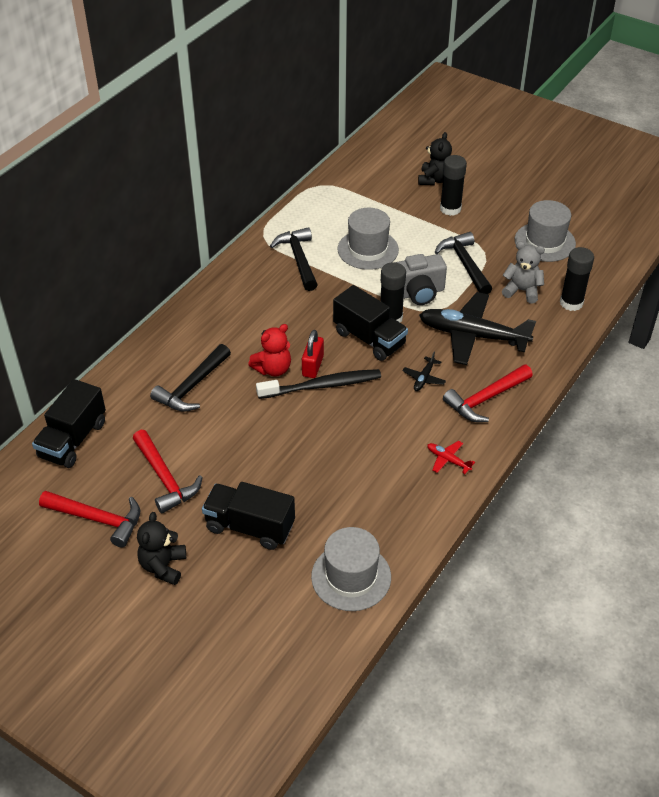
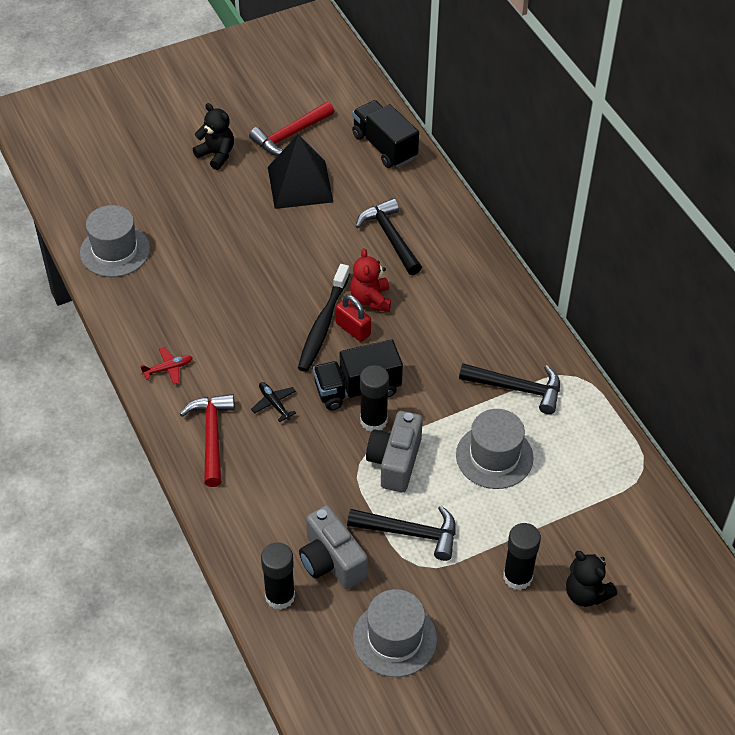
camera: 120 degrees right, 5 degrees up
(165, 478) = (300, 184): red hammer -> black pyramid
(250, 527) = (210, 214): black truck -> none
(473, 336) = (299, 475): black plane -> none
(522, 291) = (331, 561): grey teddy bear -> grey camera

